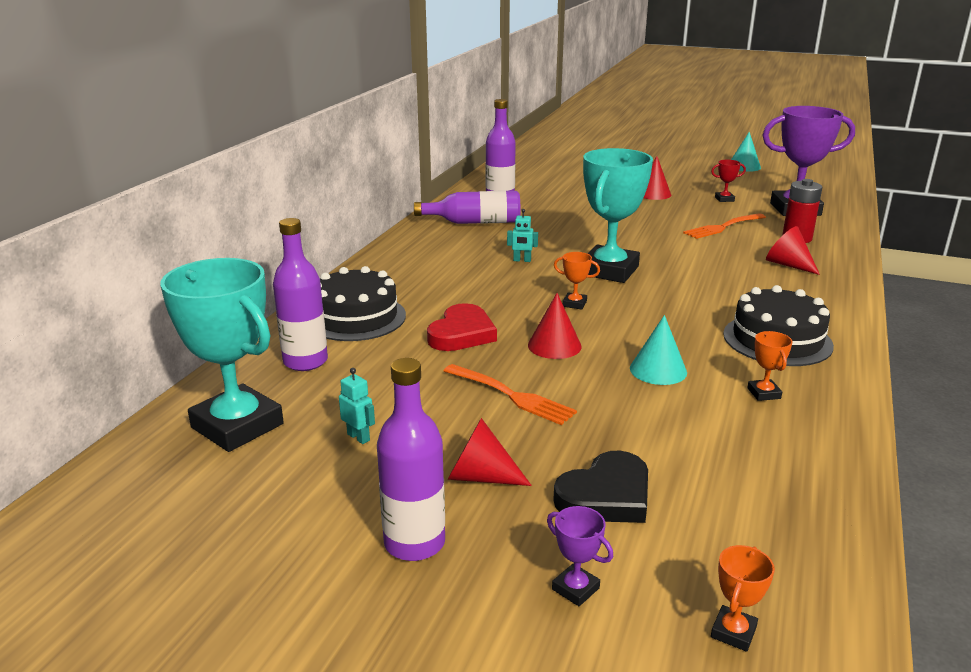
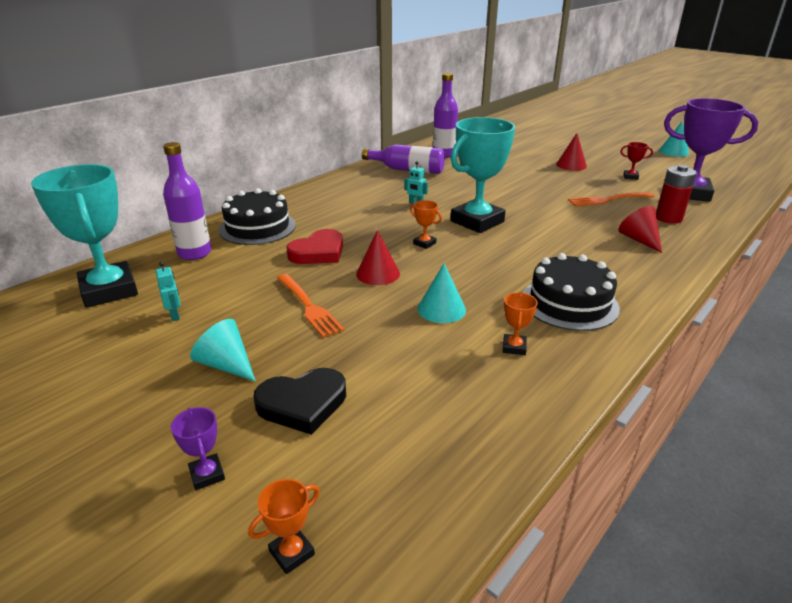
camera: 20 degrees right, 5 degrees up
(414, 543) = (133, 404): purple bottle -> none
(480, 476) = (226, 365): red cone -> turquoise cone

